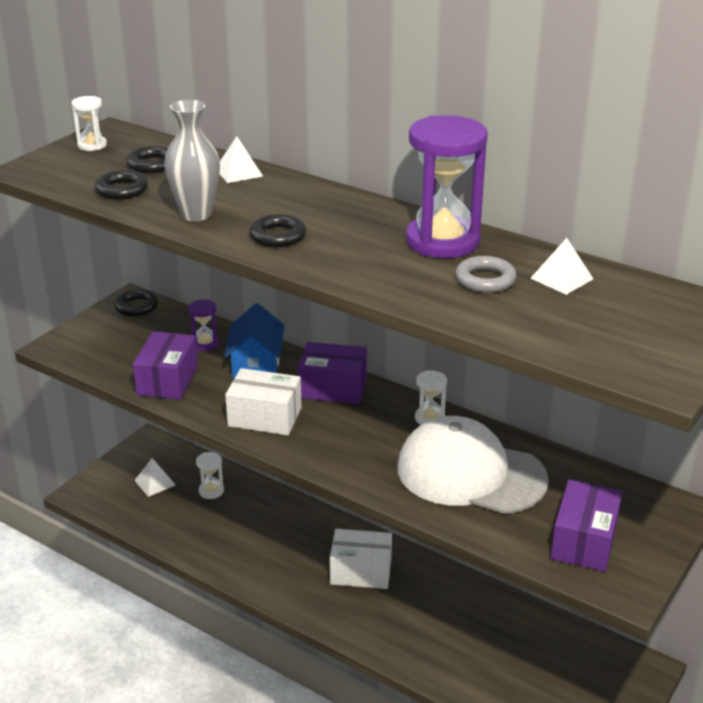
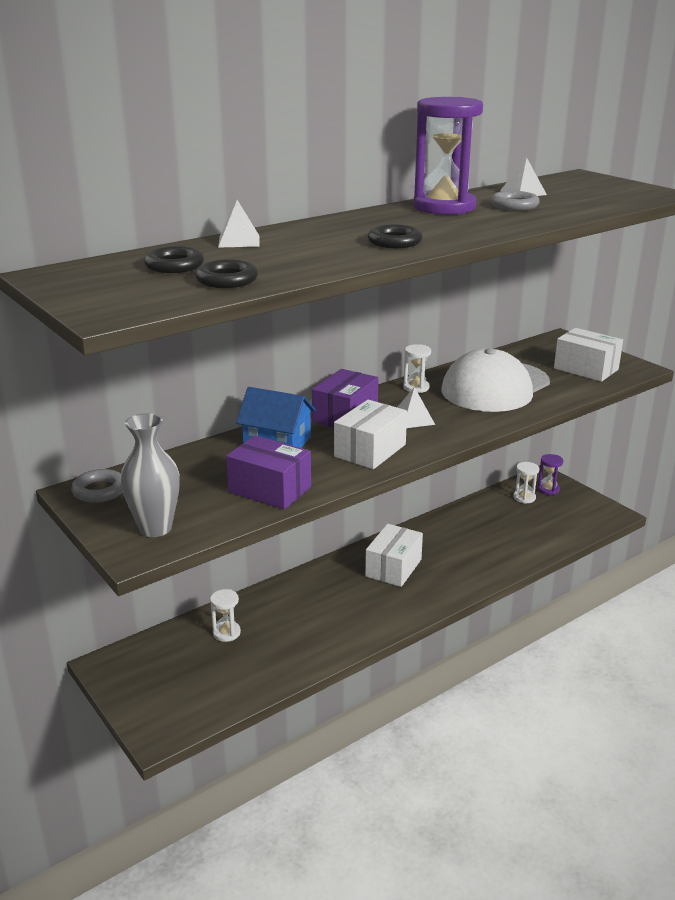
camera: 70 degrees left, 5 degrees down
(92, 145) = (79, 284): white hourglass -> white hourglass (524, 497)
(136, 307) = (99, 490): black ring -> grey ring
(155, 482) = (183, 670): white pyramid -> white pyramid (413, 419)
(196, 214) = (321, 260): grey vase -> grey vase (155, 528)
(205, 344) = (217, 462): purple hourglass -> purple hourglass (548, 489)
(584, 541) = (586, 369): purple box -> white box

